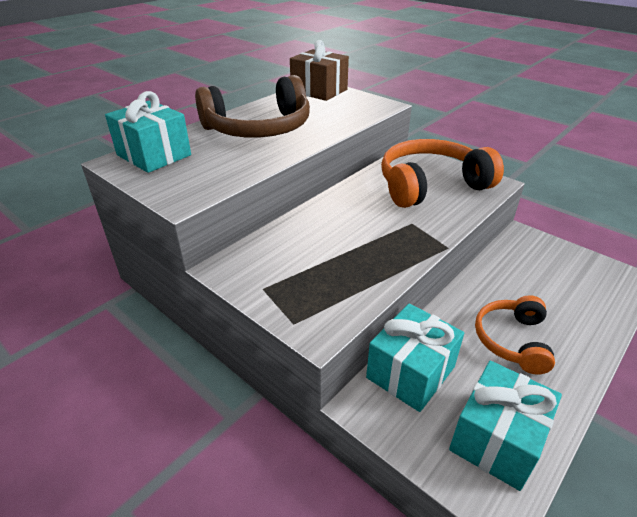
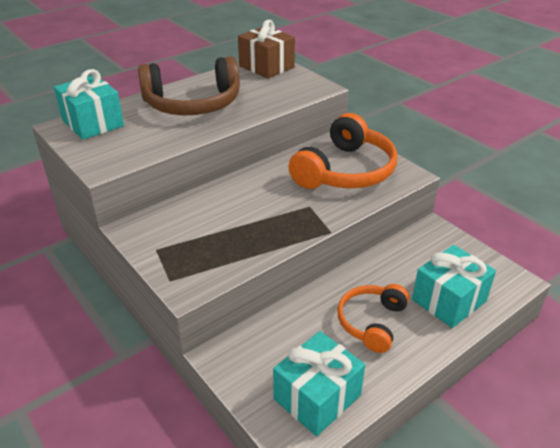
camera: 10 degrees right, 0 degrees up
(410, 372) = (269, 336): turquoise gift -> turquoise gift (449, 300)
(430, 185) = (345, 171): orange headphones -> orange headphones turned 135 degrees clockwise

